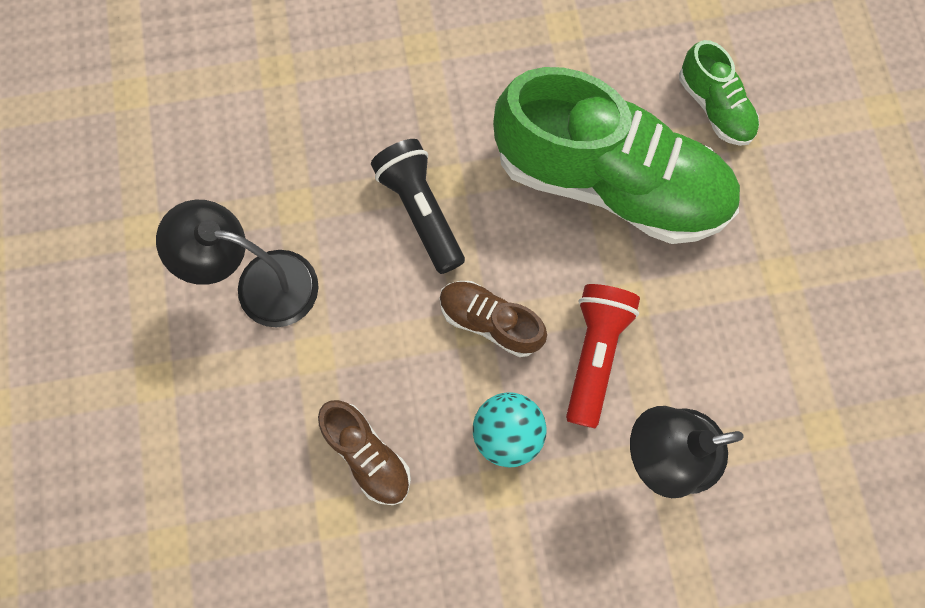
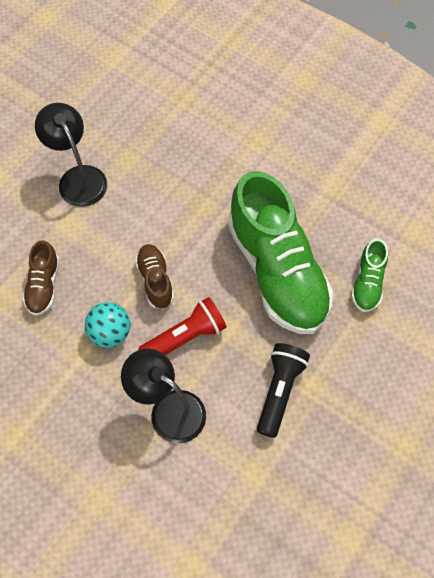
camera: 45 degrees right, 10 degrees down
(420, 211) = (177, 208): black flashlight -> black flashlight (279, 391)

